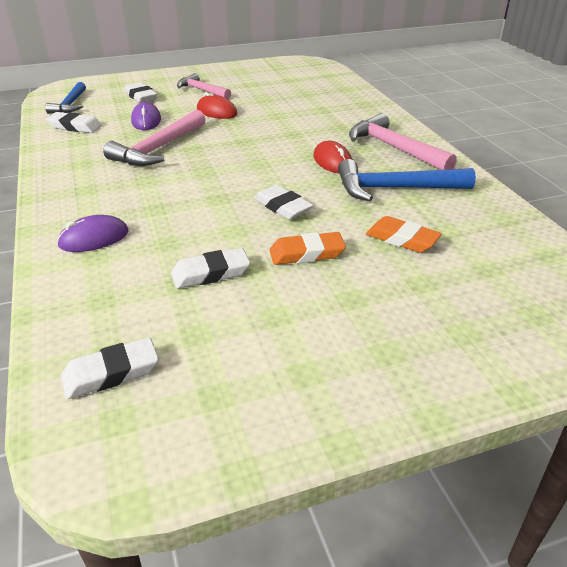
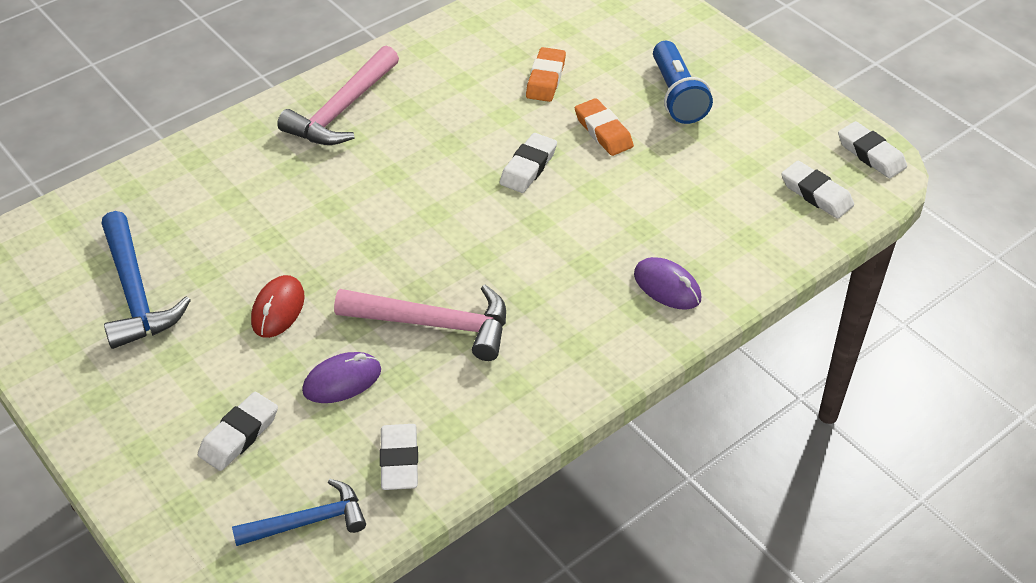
camera: 110 degrees left, 10 degrees up
(201, 90) = (184, 362): pink hammer -> none
(211, 273) = (669, 182): white eraser -> white eraser (870, 154)
(332, 161) = (402, 153): red mouse -> none
(340, 316) = (677, 96): none -> blue flashlight
(394, 189) = (448, 96): blue hammer -> blue hammer (136, 293)

